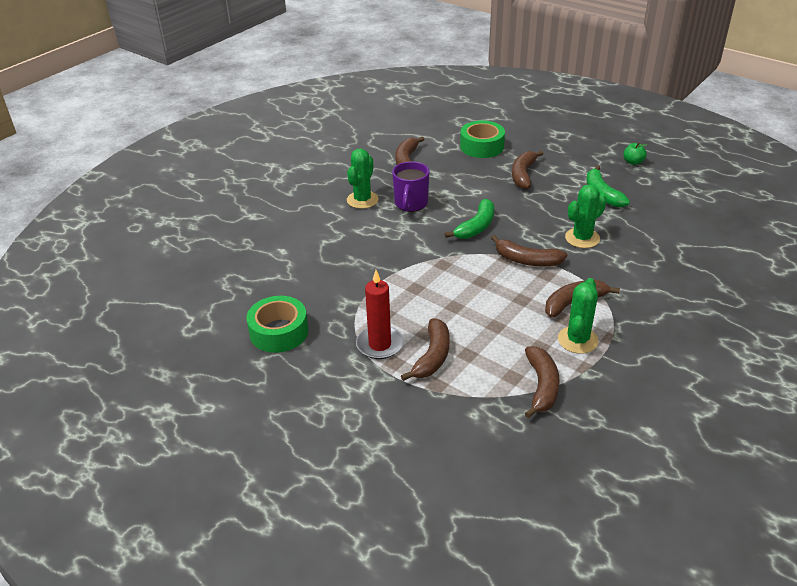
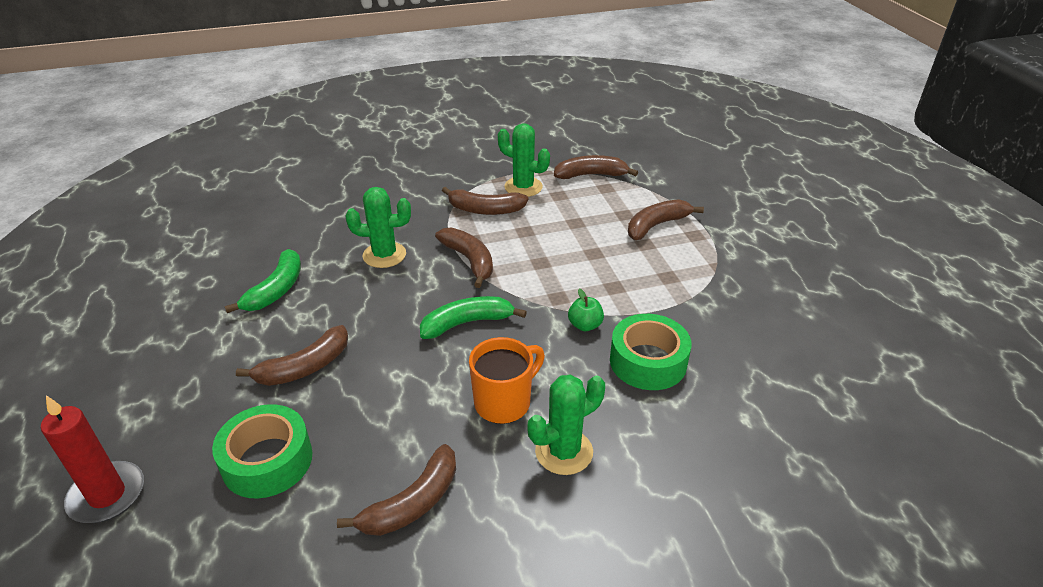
camera: 145 degrees left, 0 degrees up
(279, 332) = (798, 309): green tape -> green tape (648, 361)
(380, 344) = (697, 254): red candle -> red candle (107, 495)
(411, 204) = (504, 402): purple mug -> orange mug
(541, 386) = (591, 175): brown banana -> brown banana turned 45 degrees clockwise
(577, 340) = (523, 187): green cactus -> green cactus turned 60 degrees clockwise
(633, 162) = (163, 310): green apple -> green apple (585, 325)

